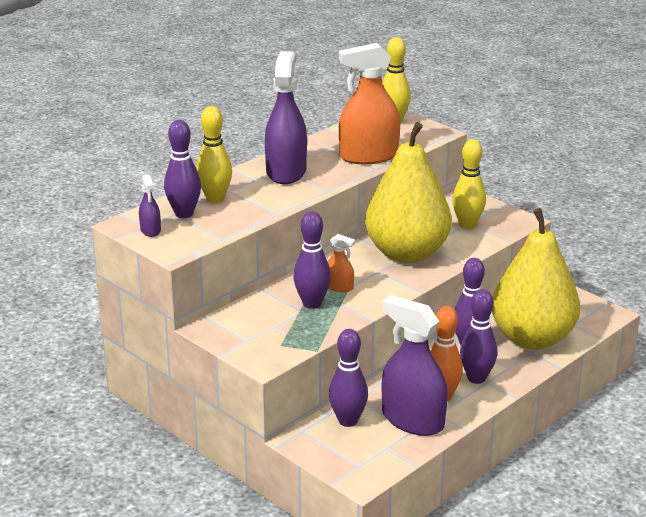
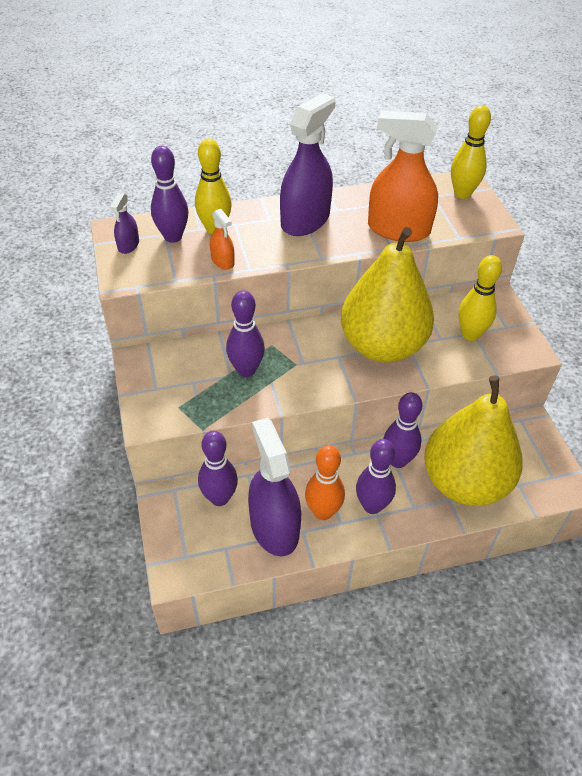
camera: 30 degrees right, 20 degrees up
(339, 287) = (286, 360): orange spray bottle -> orange spray bottle (222, 261)

